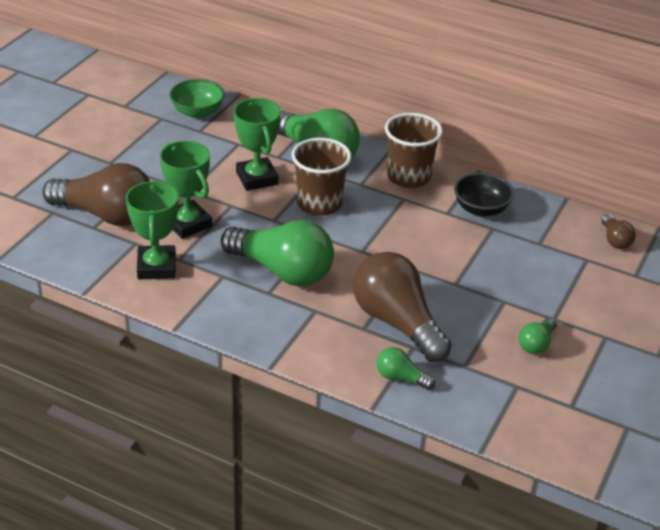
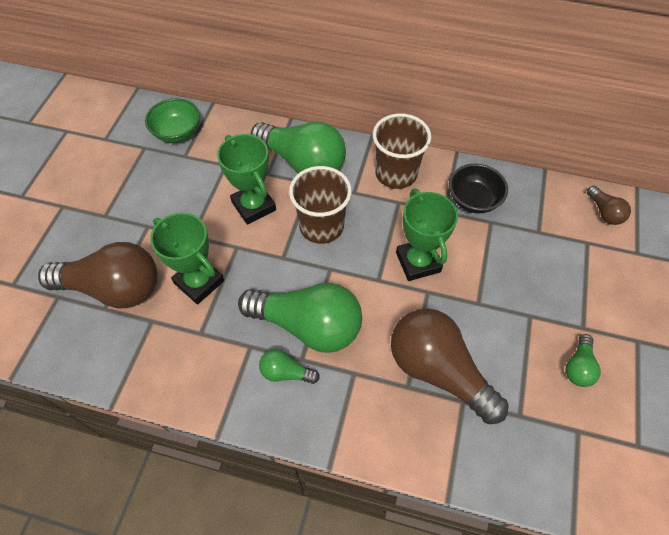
camera: 10 degrees left, 20 degrees up
(156, 267) = (180, 350): green trophy -> green trophy (418, 262)
(401, 378) = (463, 449): green light bulb -> green light bulb (286, 372)

